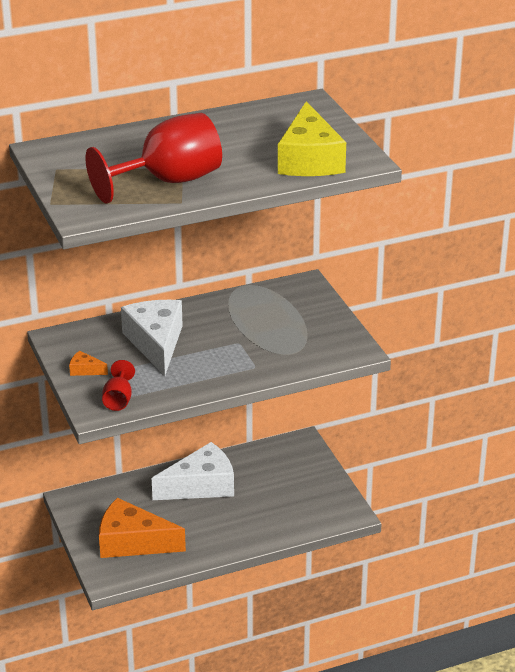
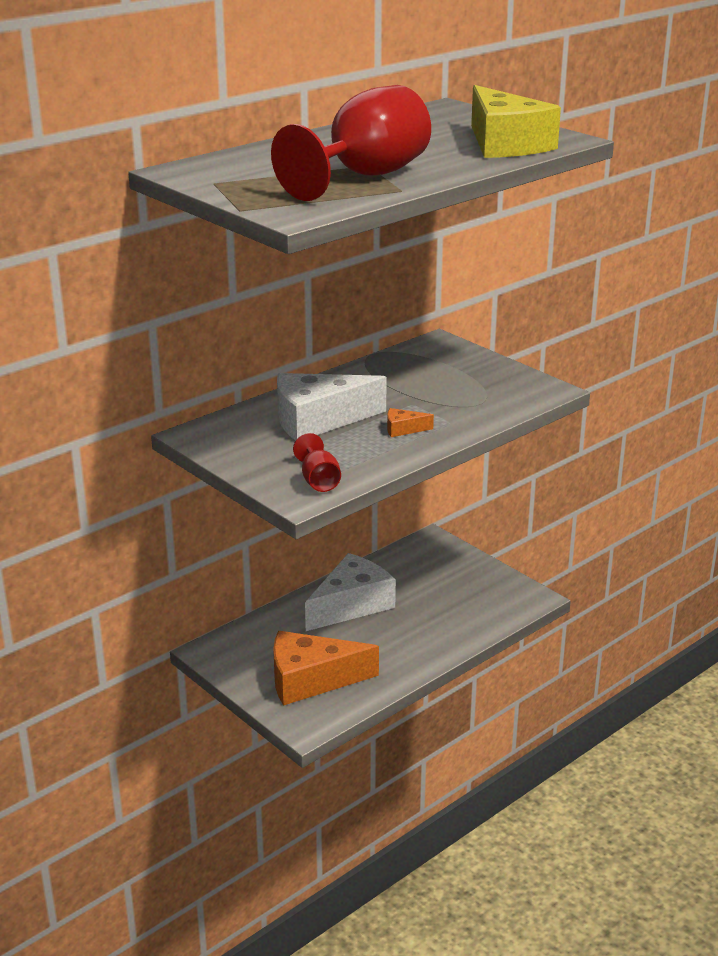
camera: 20 degrees left, 5 degrees down
(85, 370) = (254, 459): orange cheese -> orange cheese (403, 429)
(156, 343) = (318, 420): white cheese -> white cheese turned 75 degrees counterclockwise

